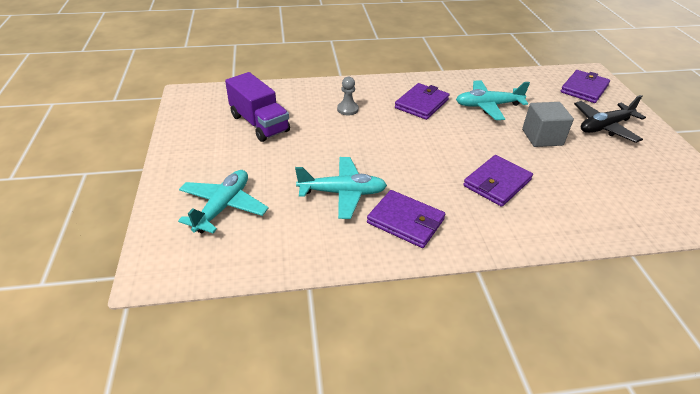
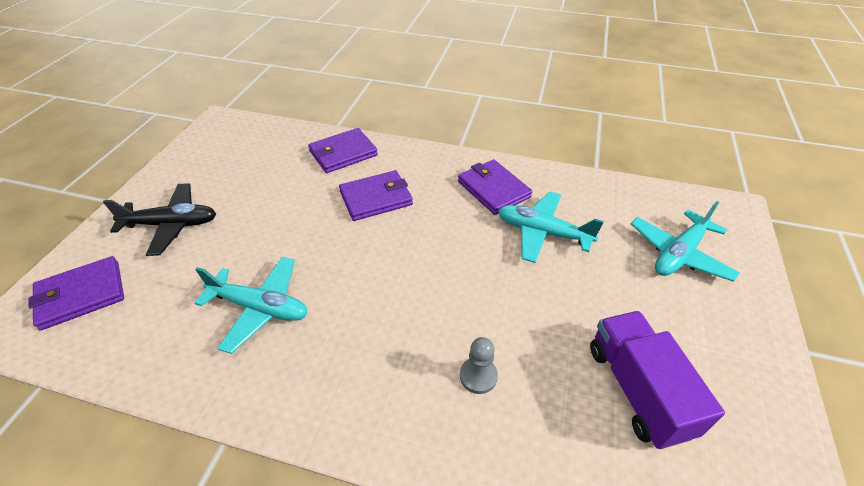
camera: 155 degrees left, 5 degrees up
(421, 104) = (351, 348): purple wallet -> purple wallet (343, 153)
(542, 137) = (261, 233): grey cube -> none

